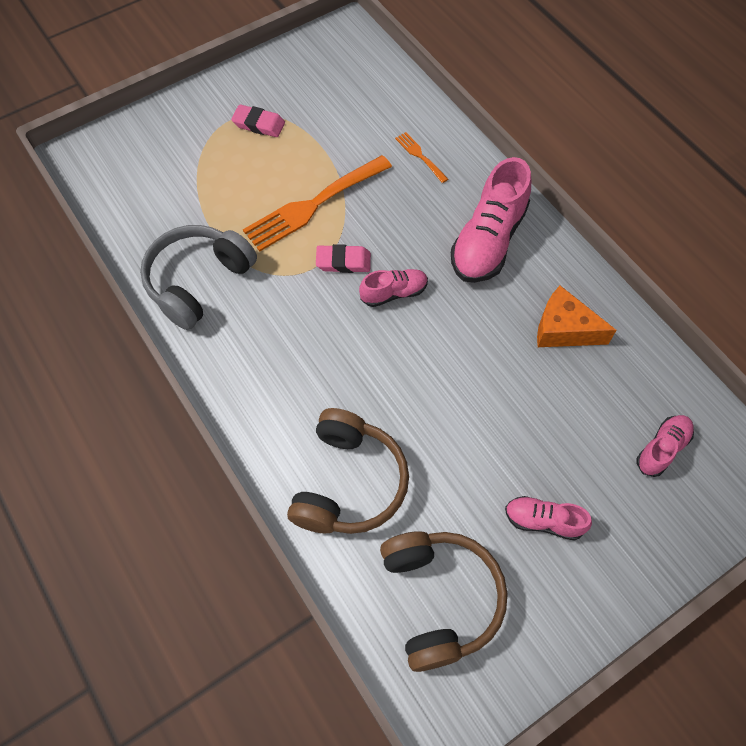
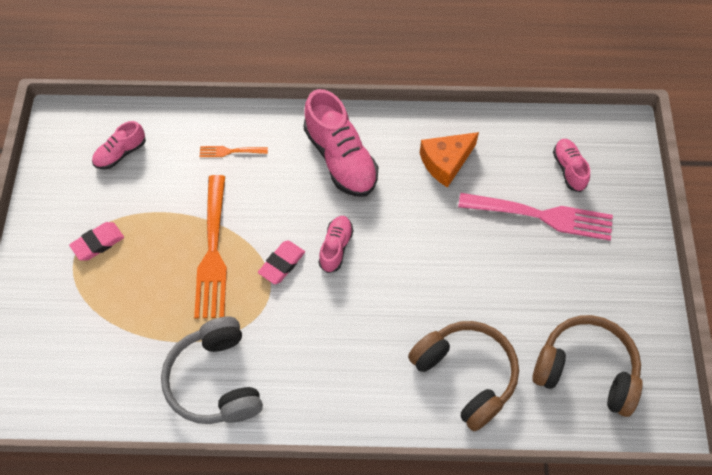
camera: 55 degrees left, 0 degrees up
(543, 521) = (572, 271): pink shoe -> pink shoe (120, 153)
(582, 454) = (542, 216): none -> pink fork

